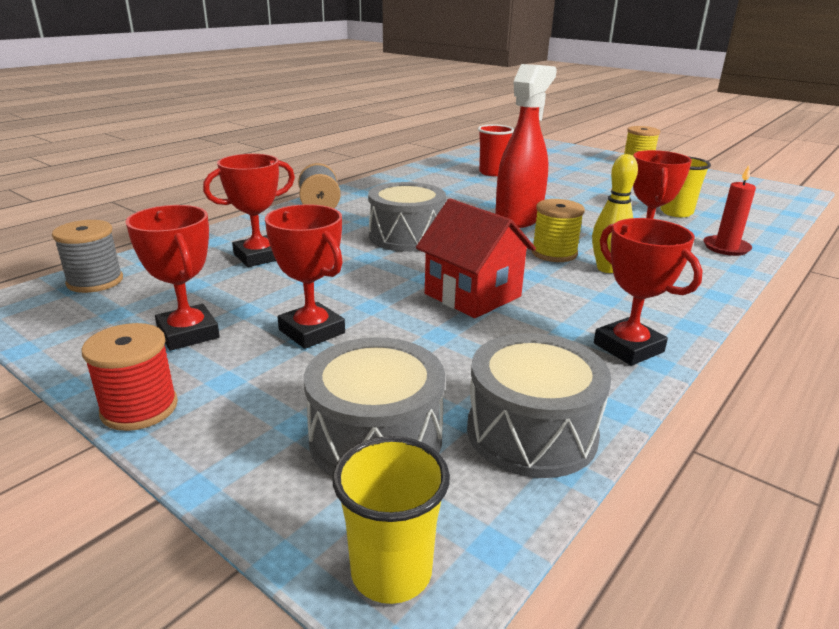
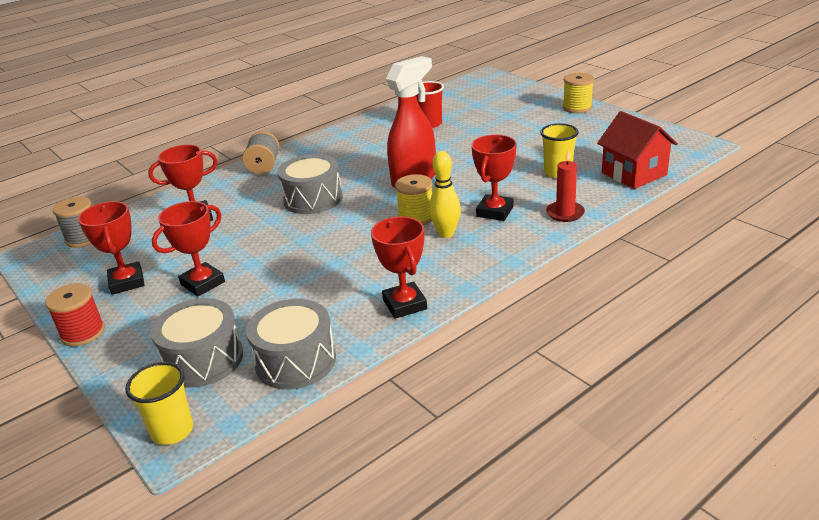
camera: 15 degrees right, 5 degrees up
(312, 331) = (203, 283): red trophy -> red trophy turned 75 degrees clockwise
(472, 295) = (327, 256): red house -> red house (634, 174)

